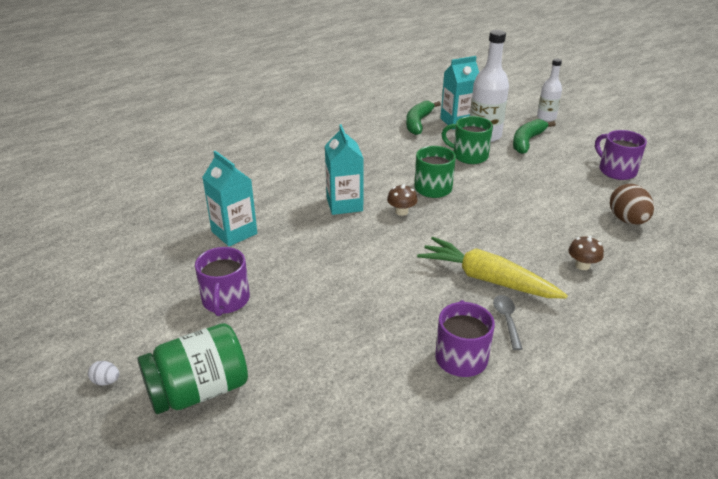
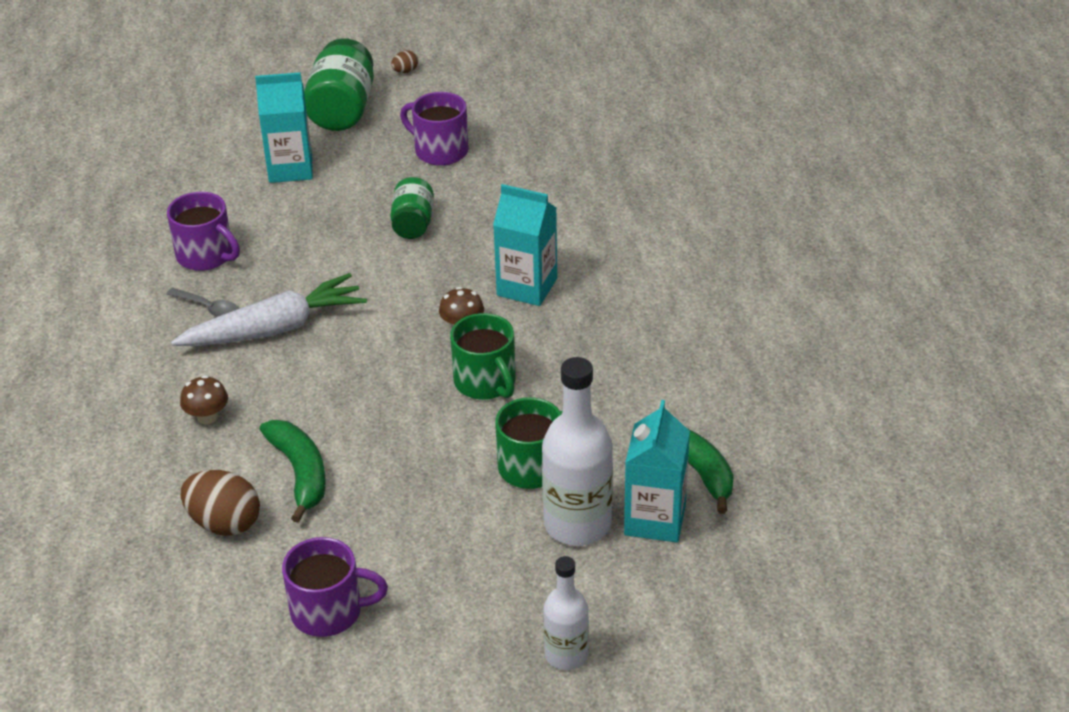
camera: 125 degrees right, 5 degrees up
(106, 381) = (405, 71): white egg -> brown egg
(234, 232) = (552, 187): turquoise carton -> turquoise carton (290, 168)
(325, 272) = (413, 224): none -> green jar
(487, 279) = (274, 329): yellow carrot -> white carrot
(527, 141) = (511, 565): green banana -> green banana (300, 473)

